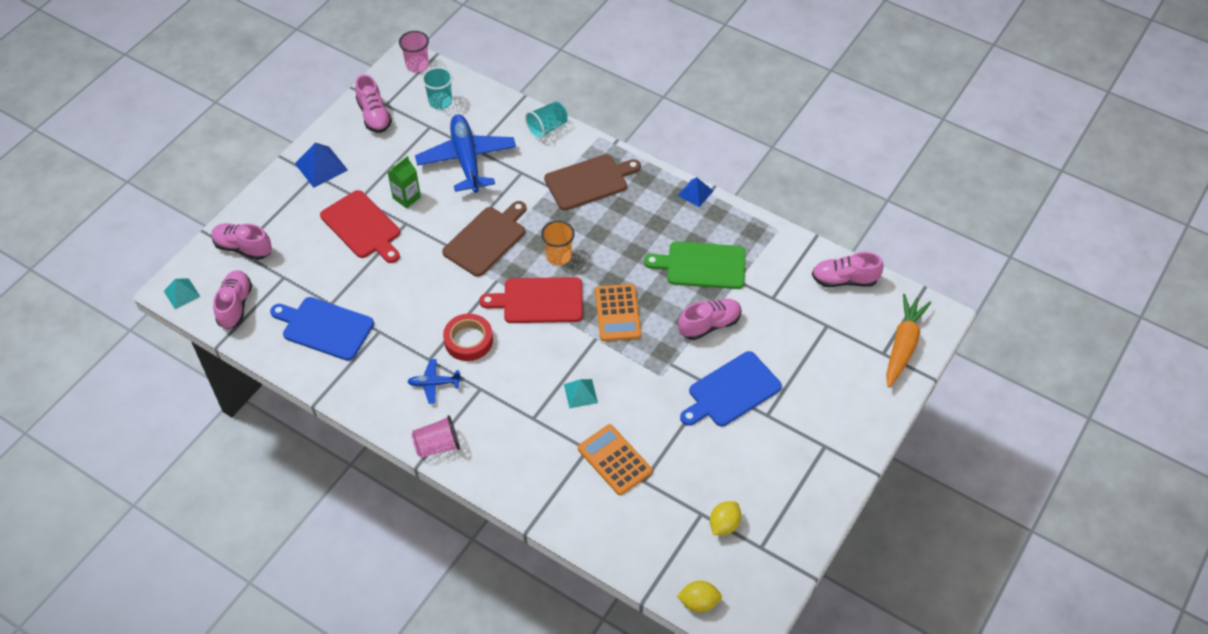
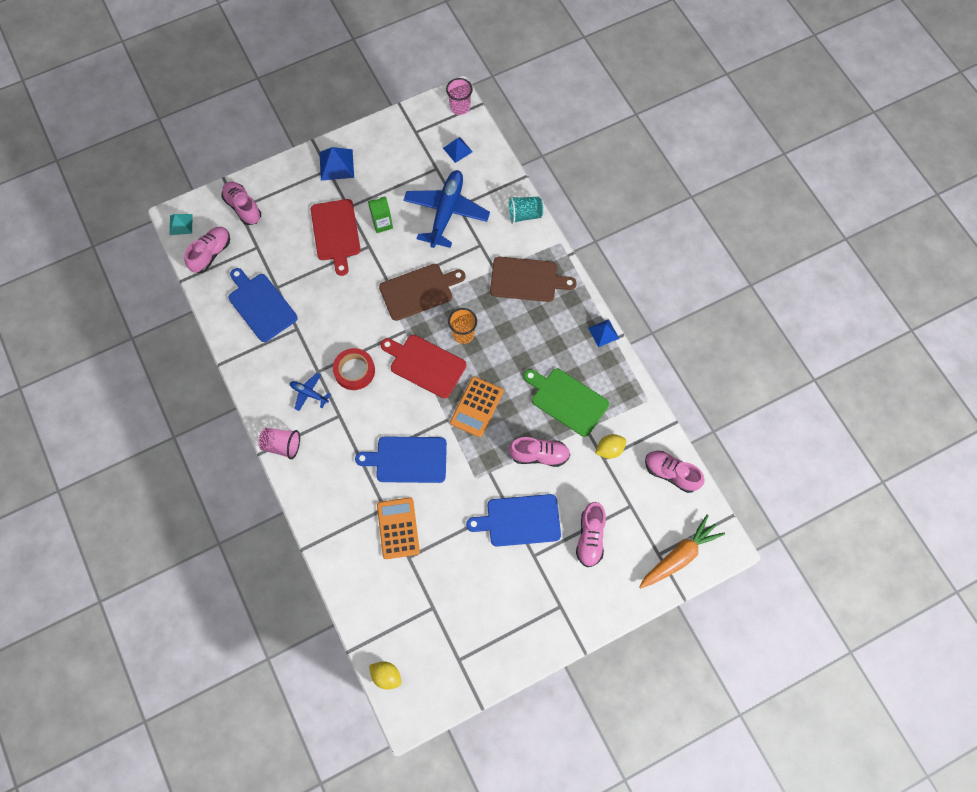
camera: 30 degrees right, 15 degrees up
(374, 116) = (401, 138): pink shoe -> pink shoe (590, 538)
(440, 102) = (457, 149): turquoise cup -> blue pyramid
(580, 393) = (407, 460): turquoise pyramid -> blue cutting board
(724, 525) = (443, 626): yellow lemon -> yellow lemon (609, 449)

